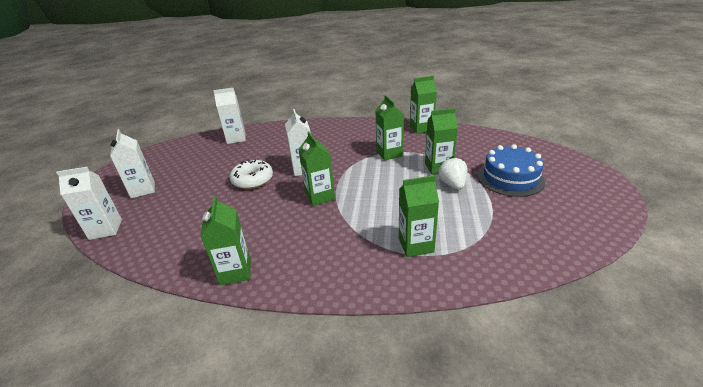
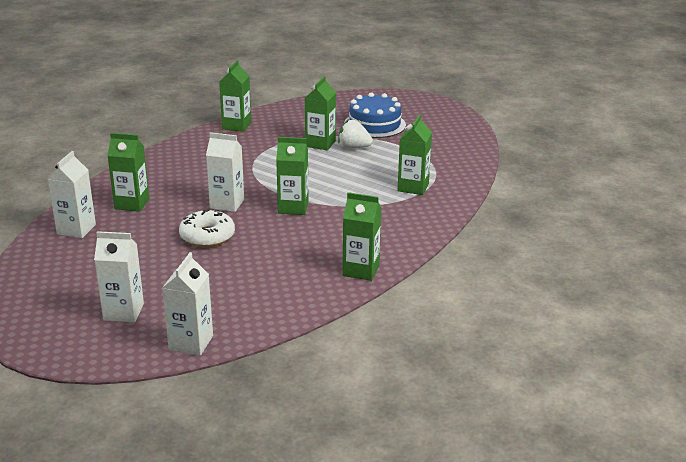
camera: 65 degrees left, 5 degrees down
(389, 153) = (262, 155): green carton -> green carton (132, 204)

